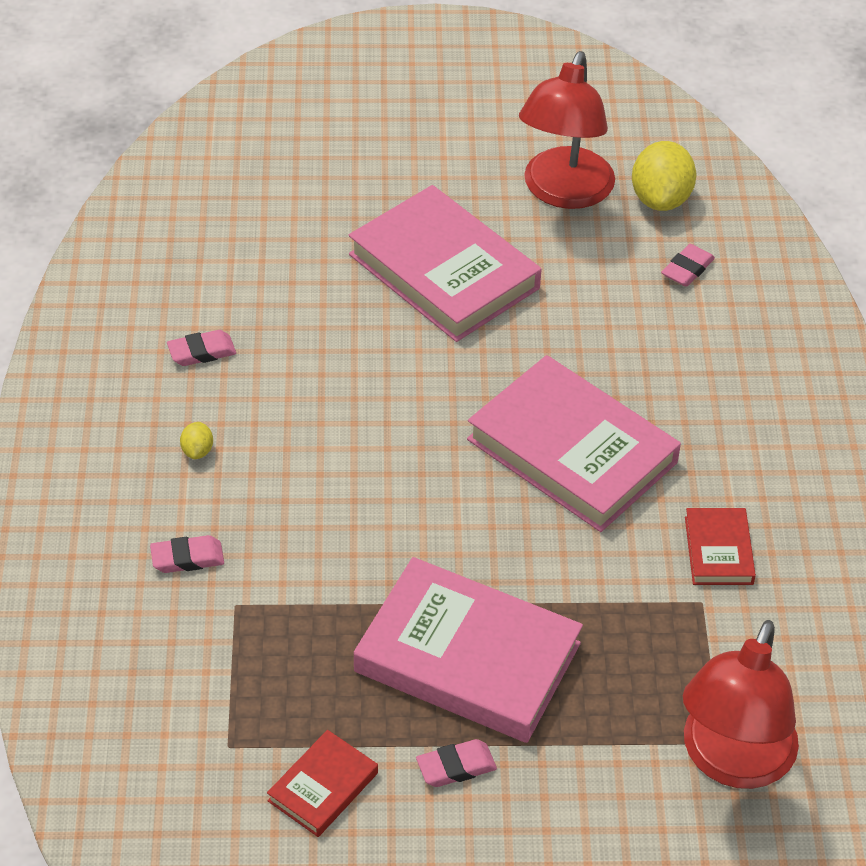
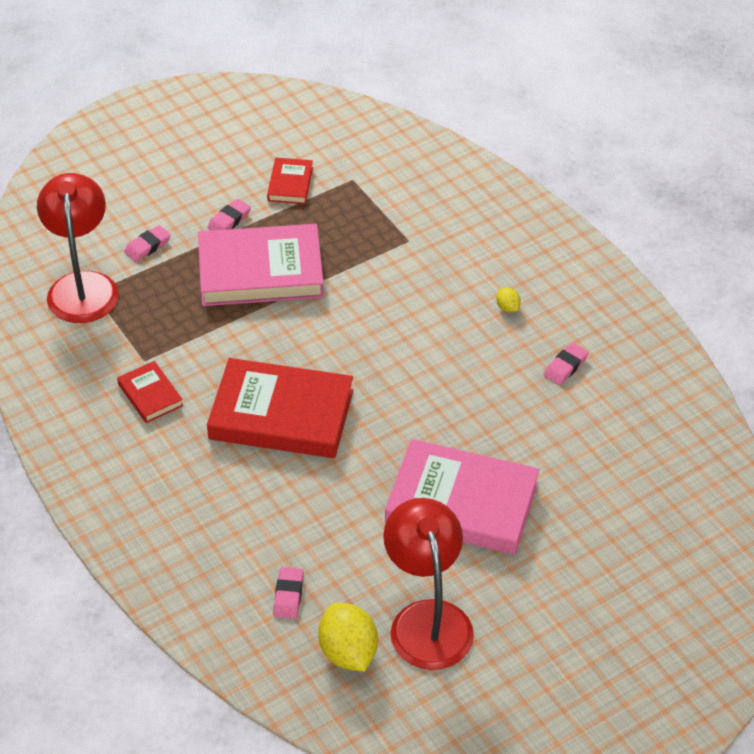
camera: 150 degrees right, 0 degrees up
(187, 558) = (456, 250): pink eraser -> pink eraser (148, 246)
(572, 451) = (281, 415): pink book -> red book

